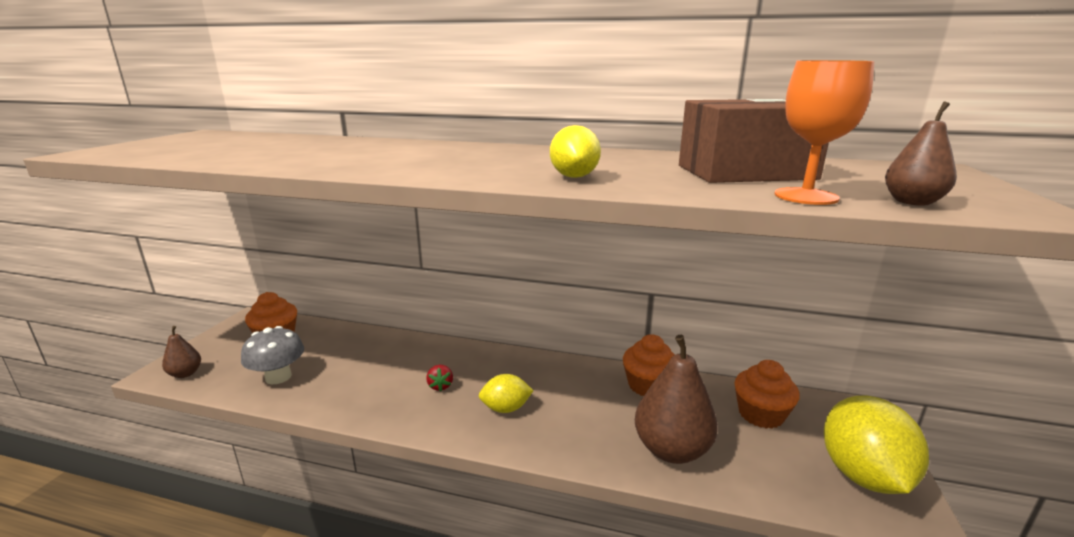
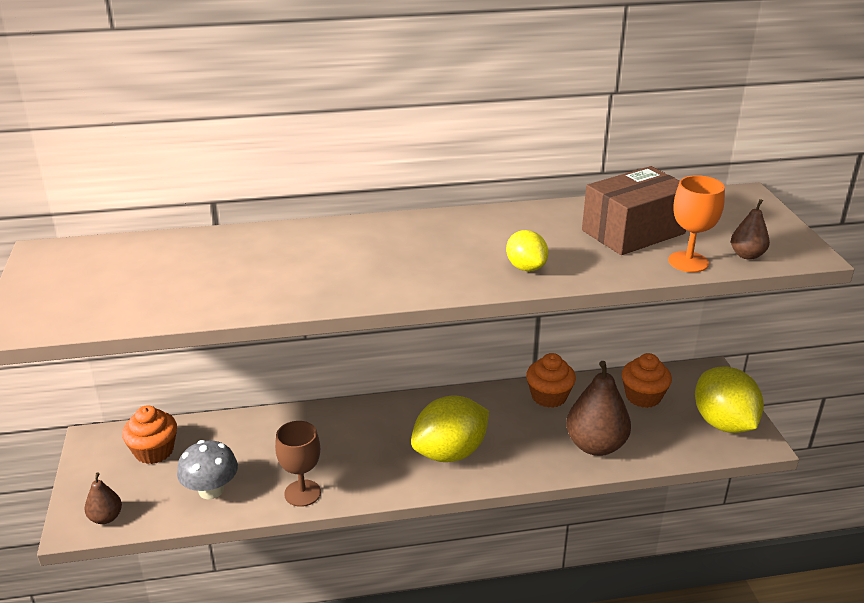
camera: 25 degrees left, 10 degrees up
(342, 403) = (302, 493): none -> brown goblet
(440, 386) = (376, 450): red strawberry -> none
(506, 408) = (450, 453): yellow lemon -> yellow lemon, size x1.86

